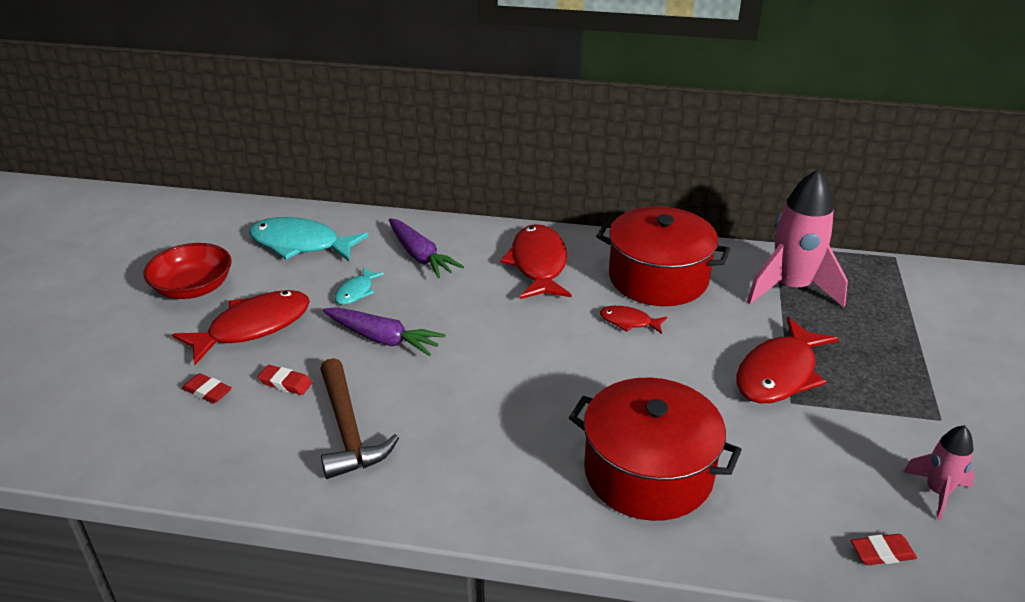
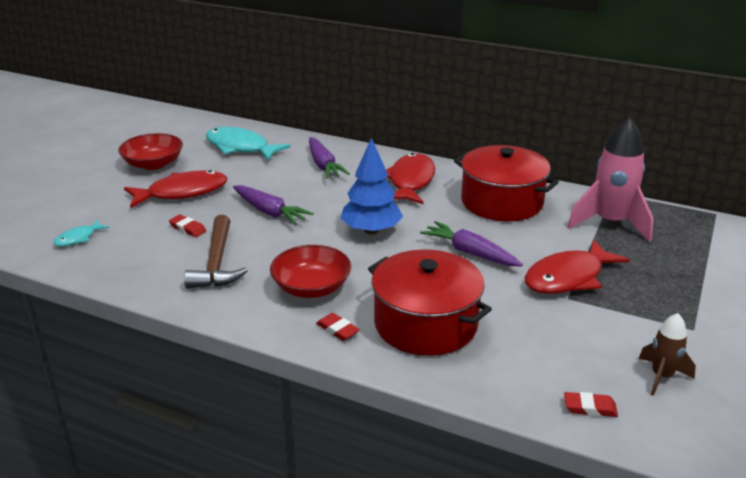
camera: 15 degrees right, 5 degrees down
(207, 391) = (132, 226): red eraser -> red eraser (337, 330)
(356, 292) = (265, 181): turquoise fish -> turquoise fish (78, 238)
(487, 445) = (311, 287): none -> red bowl
(522, 345) = (371, 230): none -> blue tree
(629, 322) = (462, 227): red fish -> none
(654, 358) = (470, 253): none -> purple carrot
(937, 492) = (661, 376): pink rocket -> brown rocket

